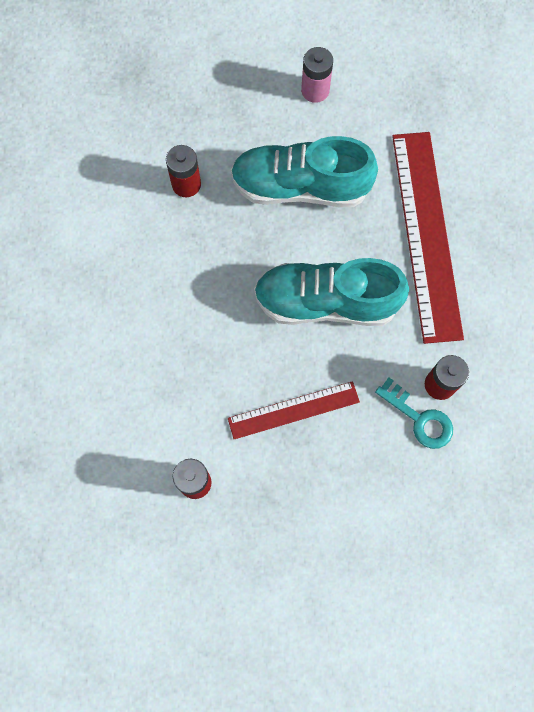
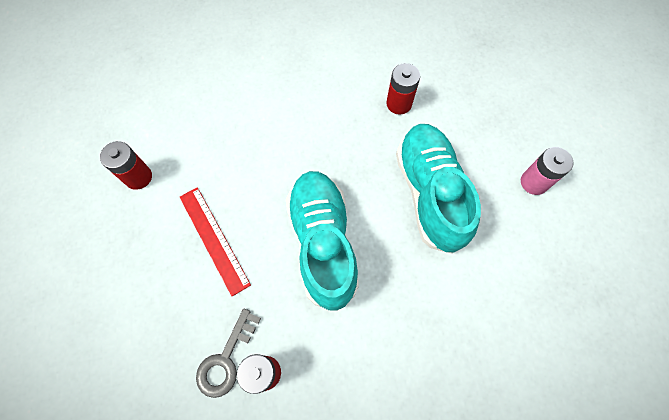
camera: 75 degrees right, 5 degrees down
(419, 418) = (226, 359): turquoise key -> grey key
(427, 234) = (423, 324): red ruler -> none

